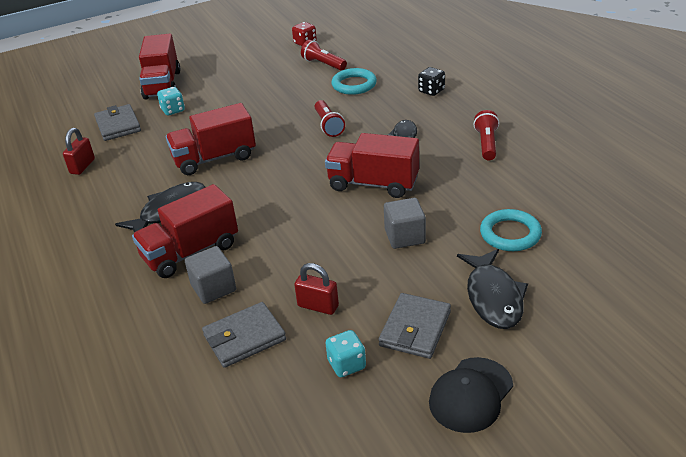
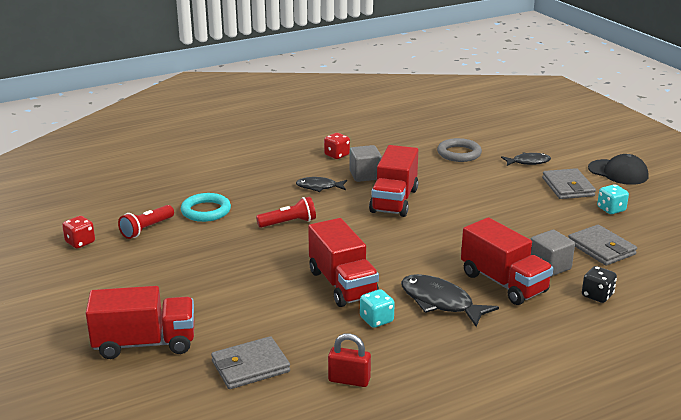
camera: 95 degrees left, 10 degrees down
(173, 110) = (223, 325): turquoise dice -> turquoise dice (376, 320)
(318, 306) = (556, 221): red padlock -> none
(405, 236) = (467, 189): grey cube -> grey cube (365, 175)
(415, 329) = (568, 187): grey wallet -> grey wallet turned 60 degrees clockwise
(431, 91) = (236, 174): black dice -> black dice (597, 295)
(486, 144) = (337, 155): red flashlight -> red dice
(493, 297) = (528, 162): black fish -> black fish, size x0.62
(510, 234) = (459, 153): turquoise ring -> grey ring

